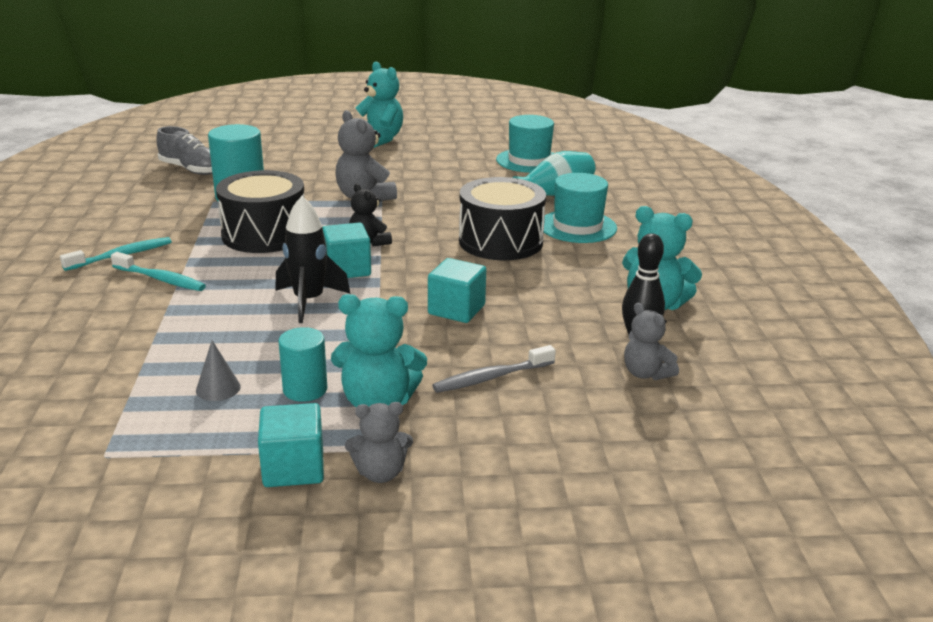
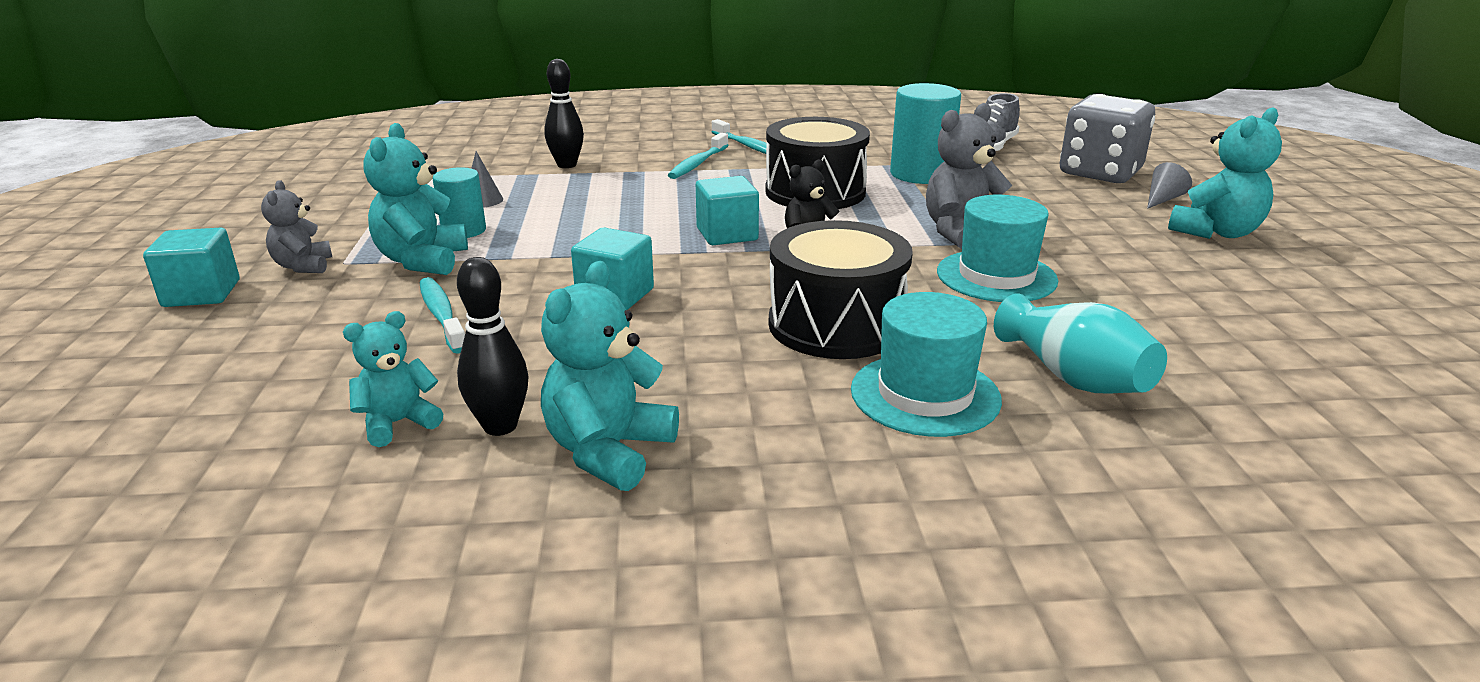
camera: 90 degrees right, 0 degrees up
(122, 347) = (567, 165): none -> black bowling pin
(266, 148) = (1099, 173): none -> grey dice
(293, 468) = (339, 234): turquoise cube -> turquoise cube (201, 293)
(309, 301) = (646, 221): black rocket -> none
(323, 141) = (1162, 199): none -> grey cone
(491, 378) = (442, 315): grey toothbrush -> turquoise toothbrush
(529, 161) = (1244, 357): turquoise hat -> turquoise hat (996, 276)
(646, 373) = (398, 423): grey teddy bear -> turquoise teddy bear

